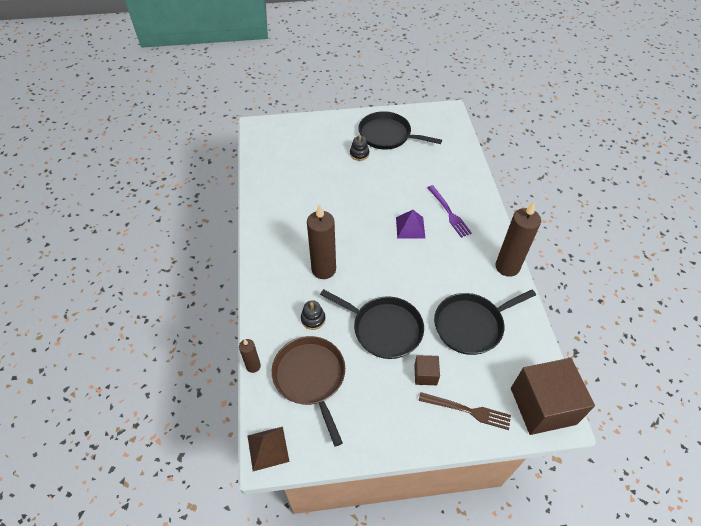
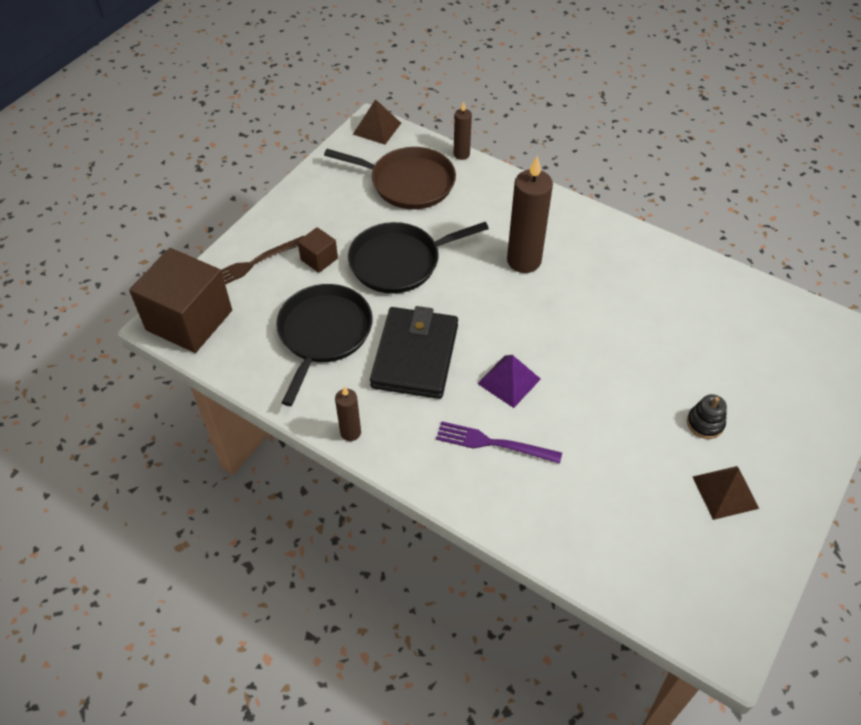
camera: 130 degrees right, 0 degrees up
(313, 319) = (468, 218): black stacking toy -> none
(387, 135) = (725, 492): black pan -> brown pyramid
(438, 273) = (415, 356): none -> black wallet
(507, 267) = (350, 432): brown candle -> brown candle, size x0.52

